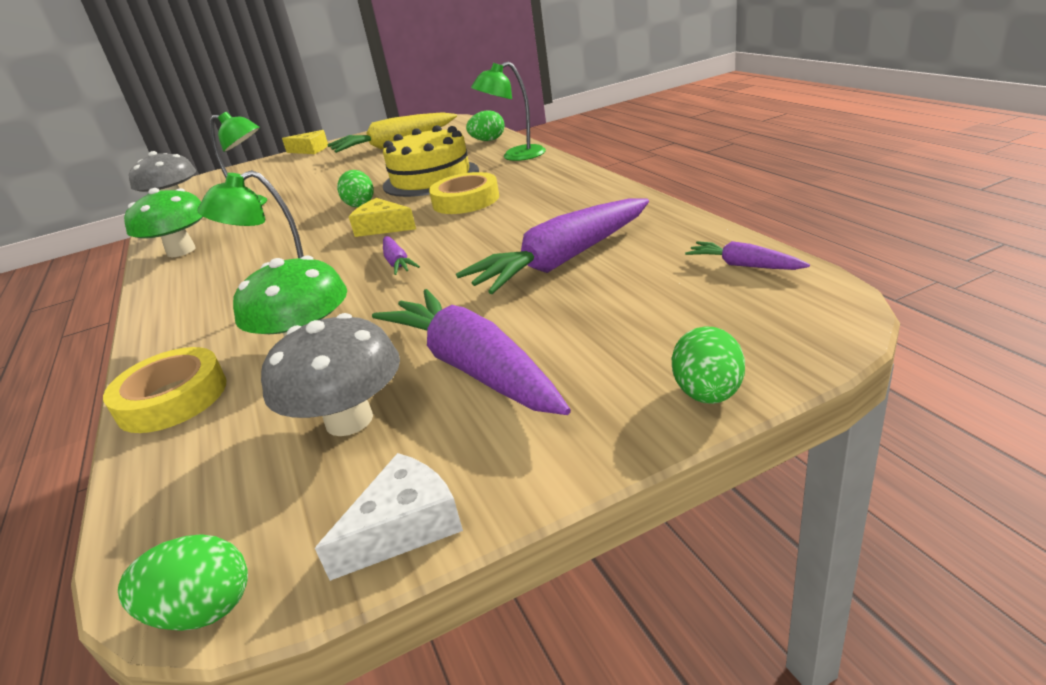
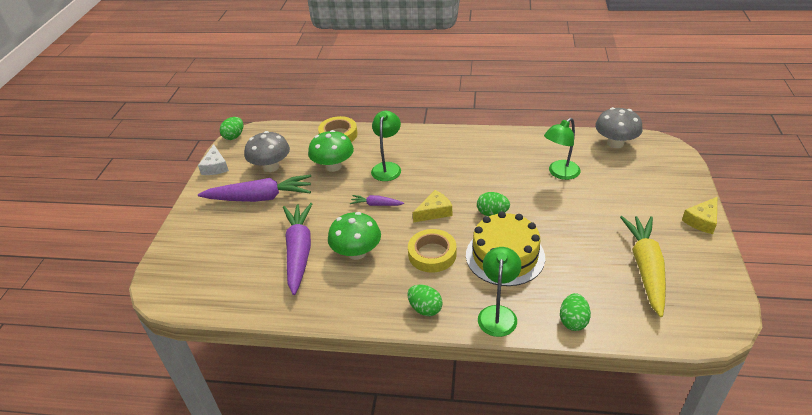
camera: 120 degrees right, 10 degrees up
(181, 251) = (503, 142): green mushroom -> green mushroom (356, 252)
(708, 394) = (175, 236): green egg -> green egg (425, 309)
(744, 265) = (213, 298): purple carrot -> none

